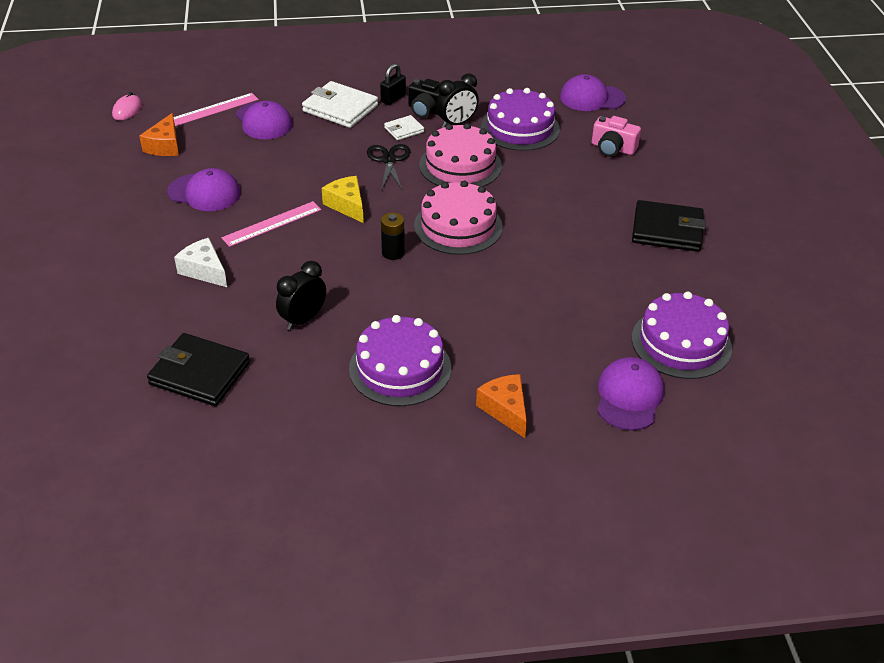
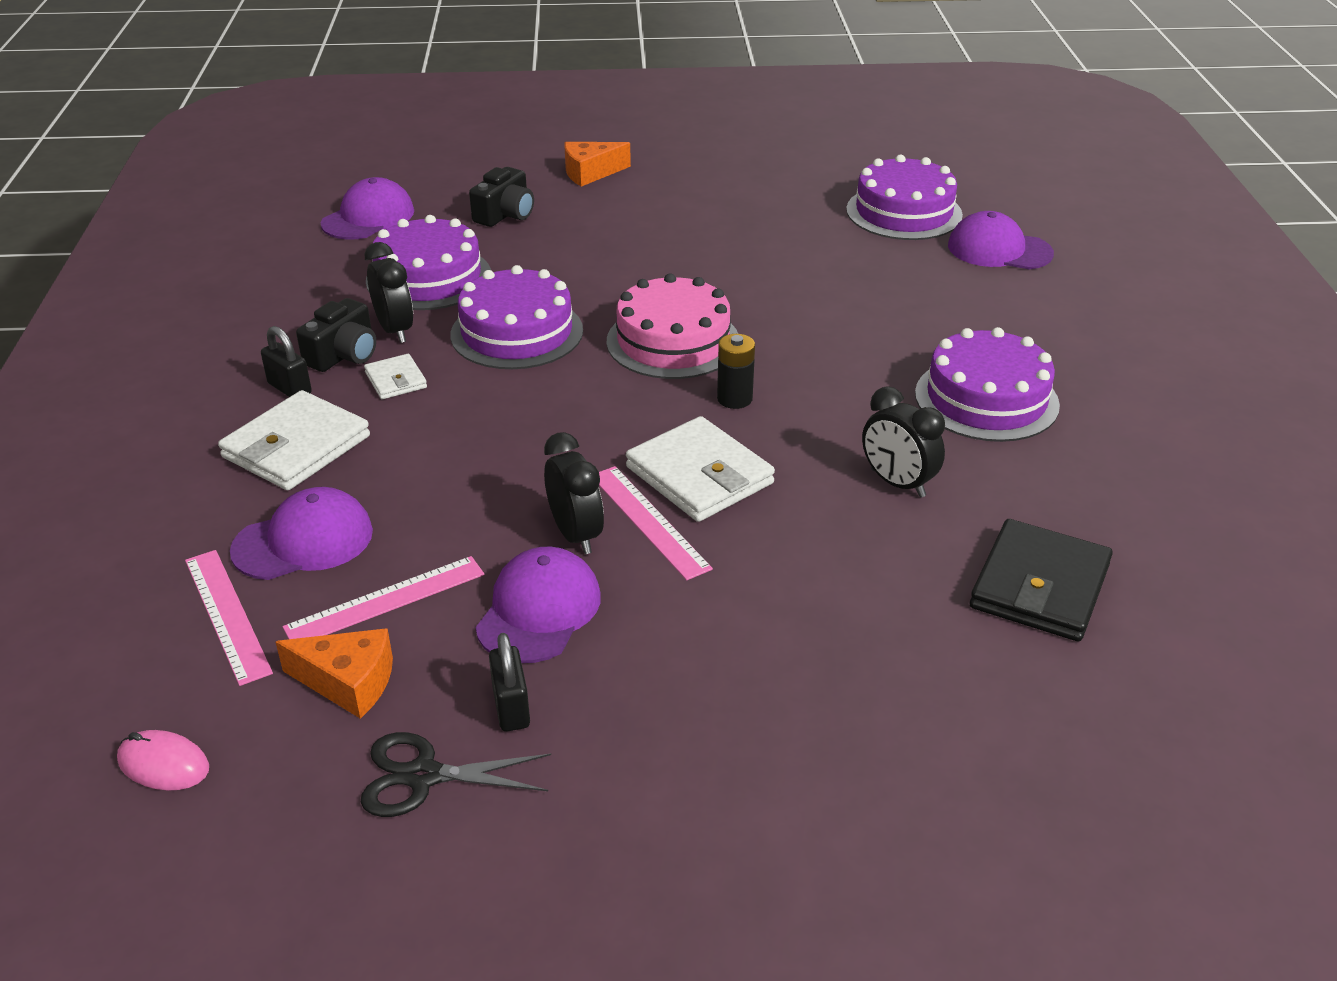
camera: 85 degrees left, 5 degrees down
(140, 190) = (511, 707): none -> black padlock
(204, 270) = (780, 597): white cheese -> none
(217, 149) = (386, 601): none -> pink ruler
(262, 200) = (575, 535): none -> black clock
(313, 240) = (699, 475): none -> white wallet
(347, 205) = (605, 441): yellow cheese -> none
(389, 160) = (483, 397): black scissors -> black scissors (423, 776)
(460, 165) = (517, 332): pink cake -> purple cake
(505, 409) = (1042, 326): orange cheese -> orange cheese (590, 173)
(592, 98) = (368, 217): purple cap -> purple cap turned 150 degrees counterclockwise
(612, 148) = (505, 214): pink camera -> black camera
(667, 230) = (694, 198): black wallet -> none

